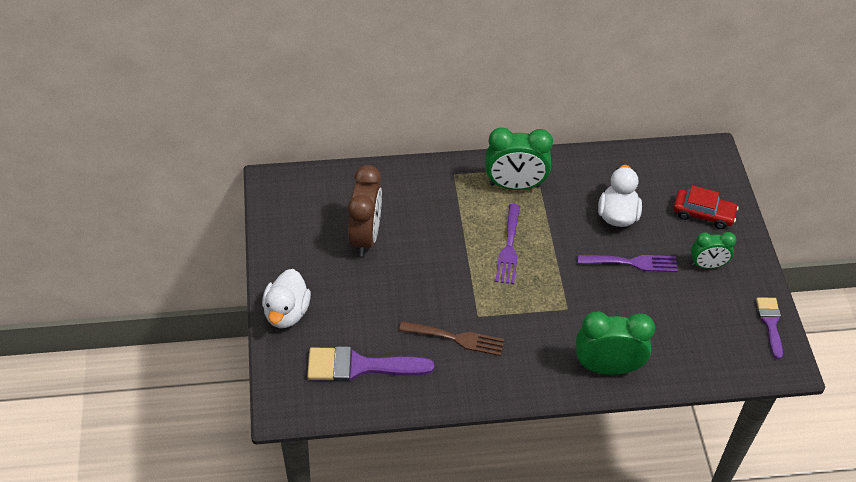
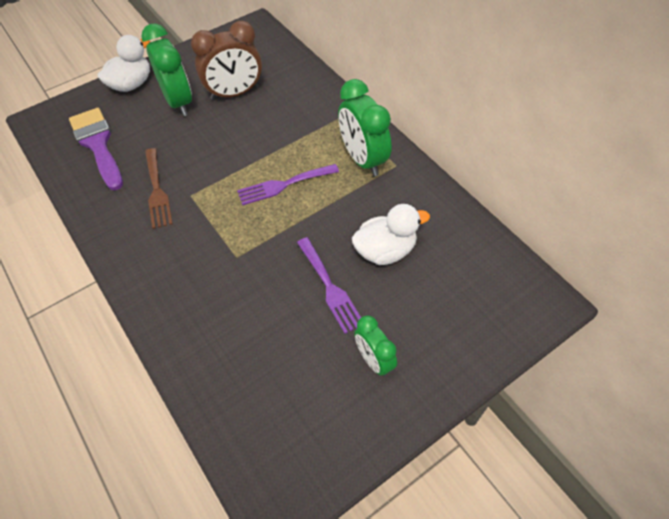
camera: 65 degrees right, 5 degrees up
(286, 312) = (131, 84): white duck -> white duck turned 150 degrees clockwise
(607, 367) = (179, 318): green clock -> green clock (178, 102)
(703, 214) = (447, 328): red car -> none
(770, 323) = (328, 462): purple brush -> none

